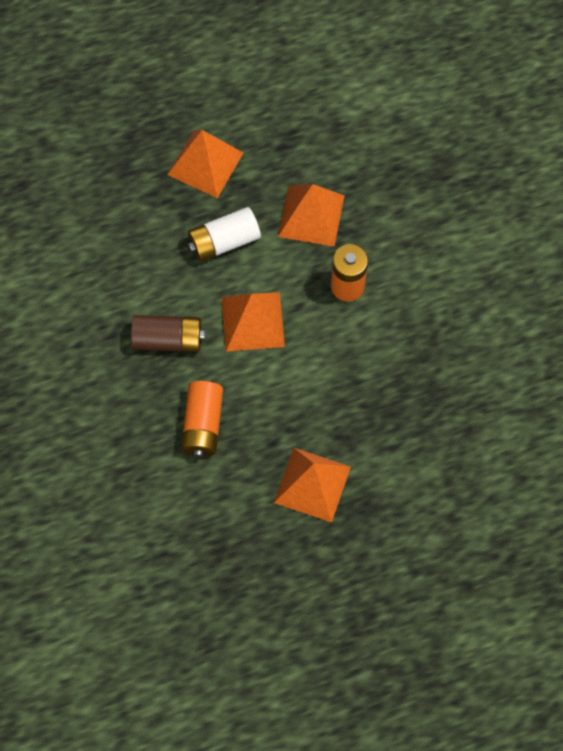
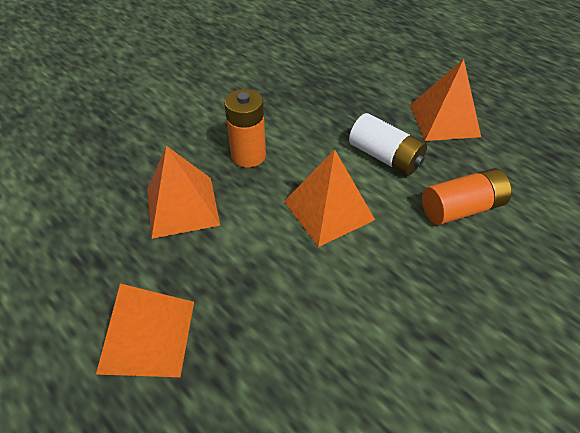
camera: 115 degrees left, 20 degrees down
(168, 339) = (399, 275): brown battery -> none
(224, 241) = (249, 271): white battery -> white battery (385, 157)

